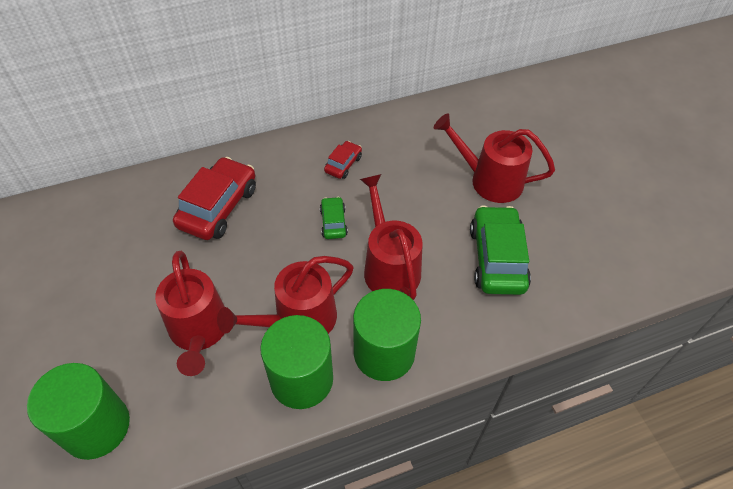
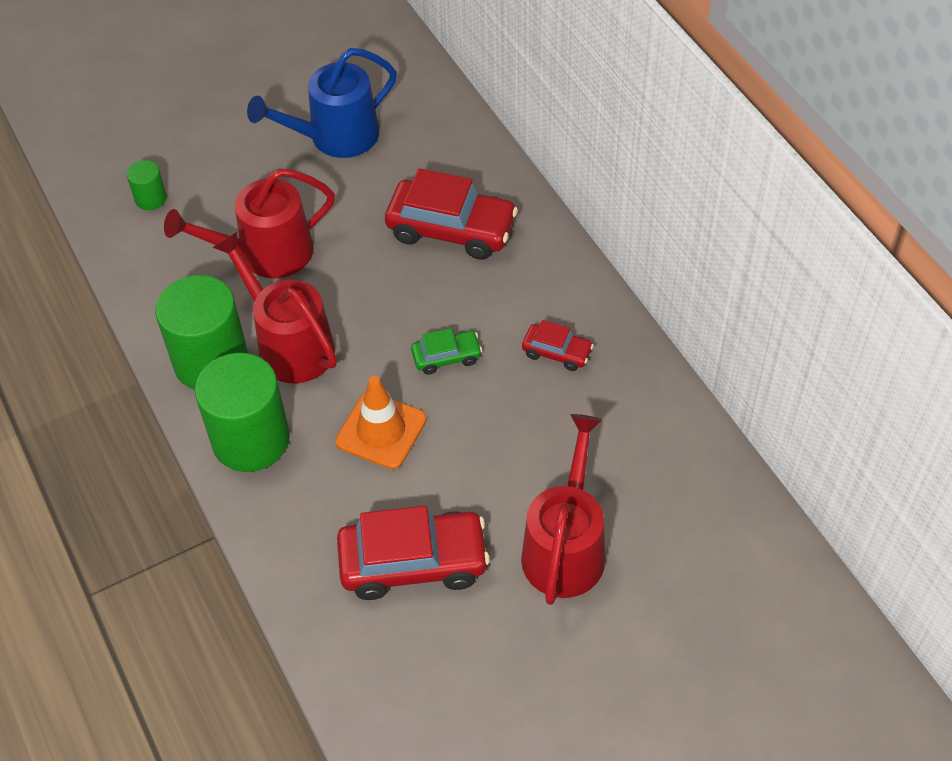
camera: 85 degrees right, 0 degrees up
(90, 272) = (336, 137): none -> blue watering can
(96, 426) = (150, 198): green cylinder -> green cylinder, size x0.46
(389, 267) = (381, 430): red watering can -> orange traffic cone
(497, 258) = (413, 563): green car -> red car

